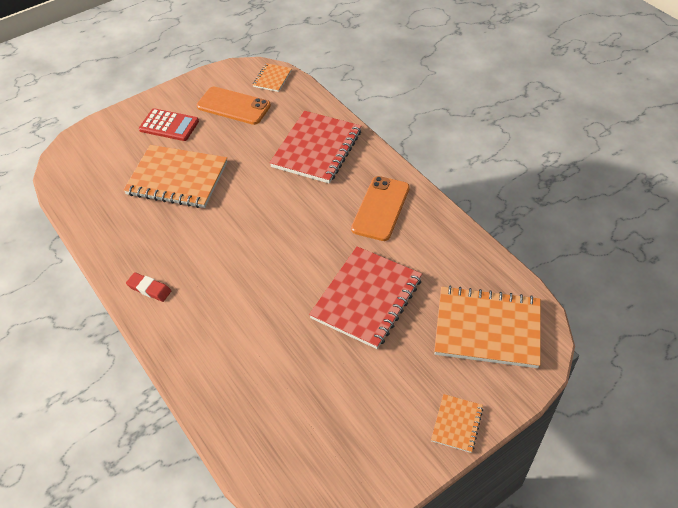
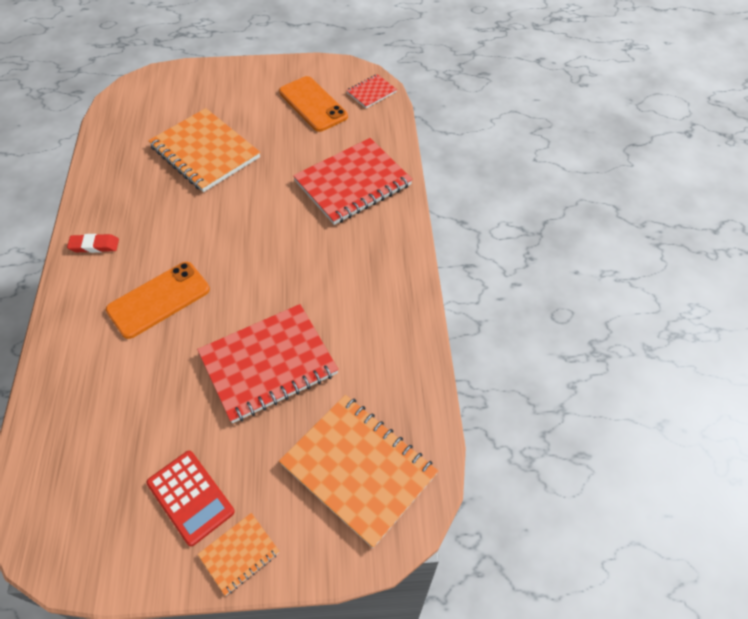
camera: 30 degrees right, 5 degrees up
(149, 289) = (94, 245): red eraser -> red eraser turned 60 degrees counterclockwise
(169, 125) = (241, 98): red calculator -> red calculator (190, 497)
(272, 78) = (371, 92): orange notebook -> red notebook
(380, 208) = (362, 276): orange phone -> orange phone (158, 299)

